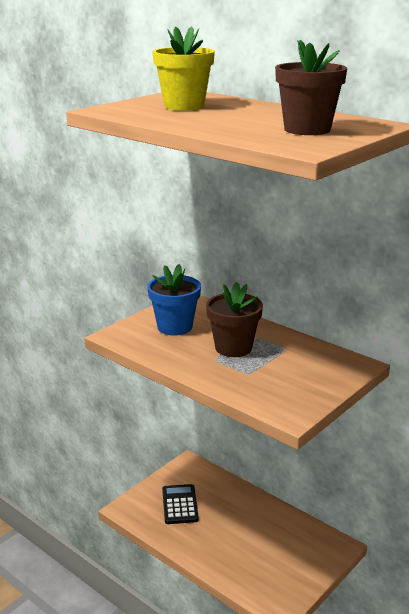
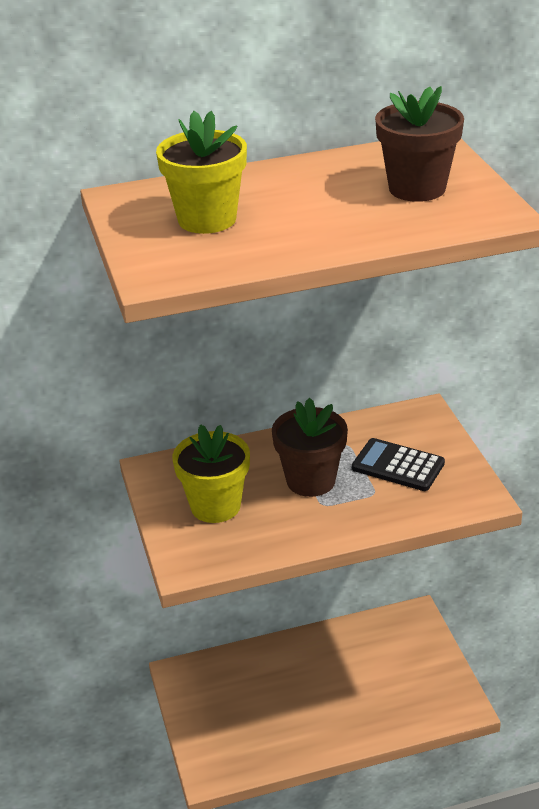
camera: 55 degrees left, 10 degrees up
(175, 327) = (215, 506): blue flower pot -> yellow flower pot
(179, 504) = (246, 717): black calculator -> black calculator (398, 466)

